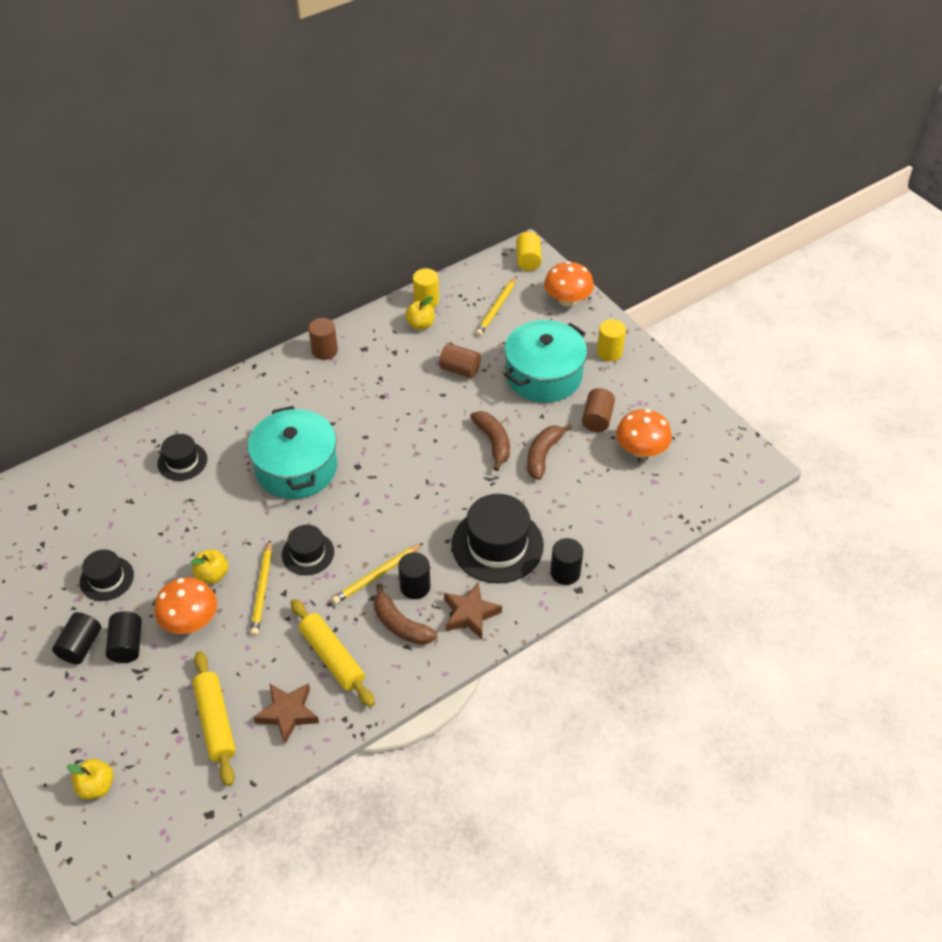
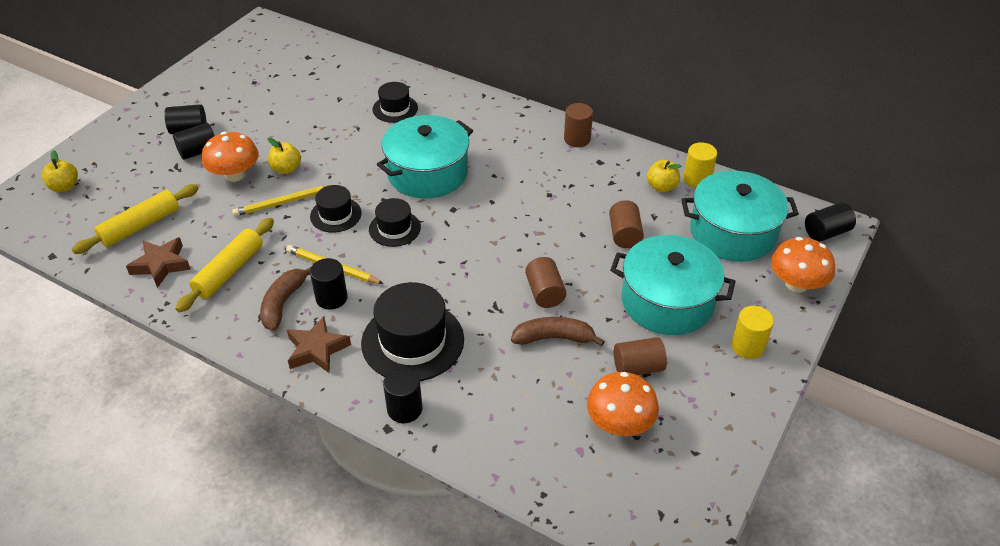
camera: 65 degrees right, 5 degrees down
(107, 578) = (257, 117): black hat -> black hat (394, 228)
(493, 442) = (545, 293): brown banana -> brown cylinder
(496, 308) = (733, 232): yellow pencil -> turquoise pot
(528, 260) = (826, 232): yellow cylinder -> black cylinder

